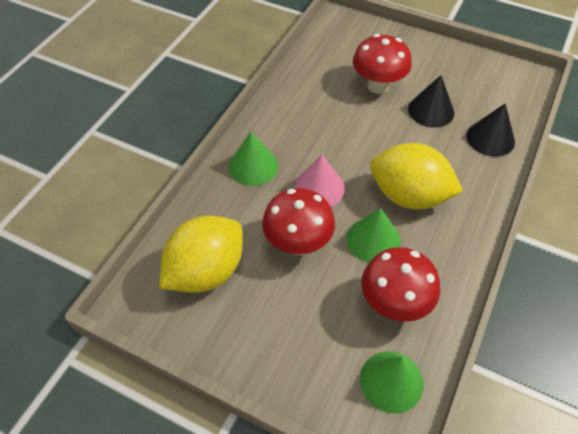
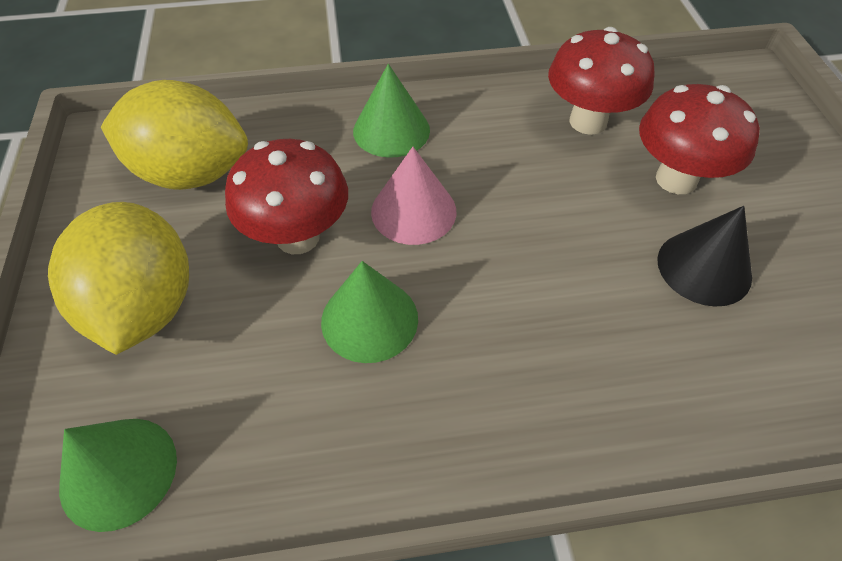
camera: 55 degrees right, 0 degrees up
(394, 304) = (266, 406): red mushroom -> red mushroom (588, 121)
(409, 196) = (493, 324): yellow lemon -> yellow lemon (145, 307)
(490, 138) = (740, 384): black cone -> none

